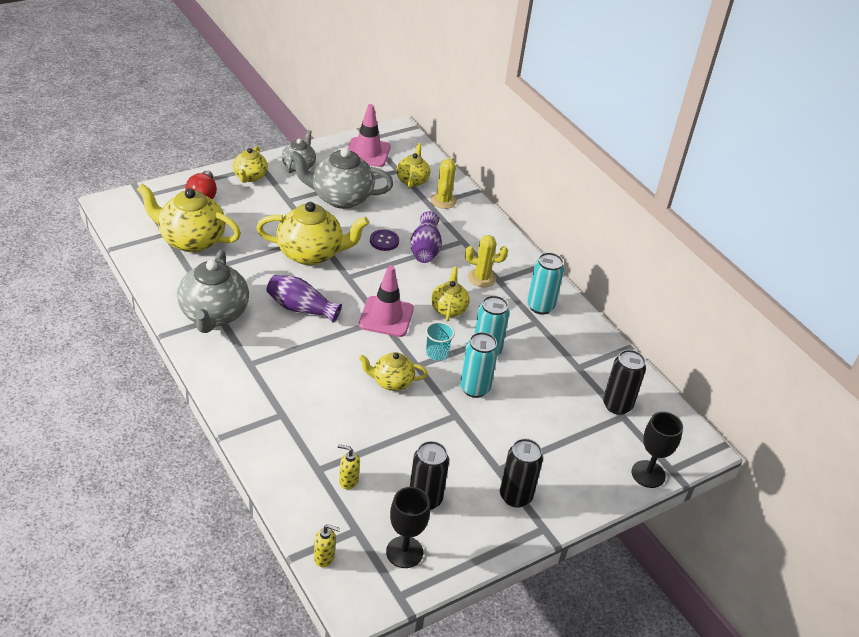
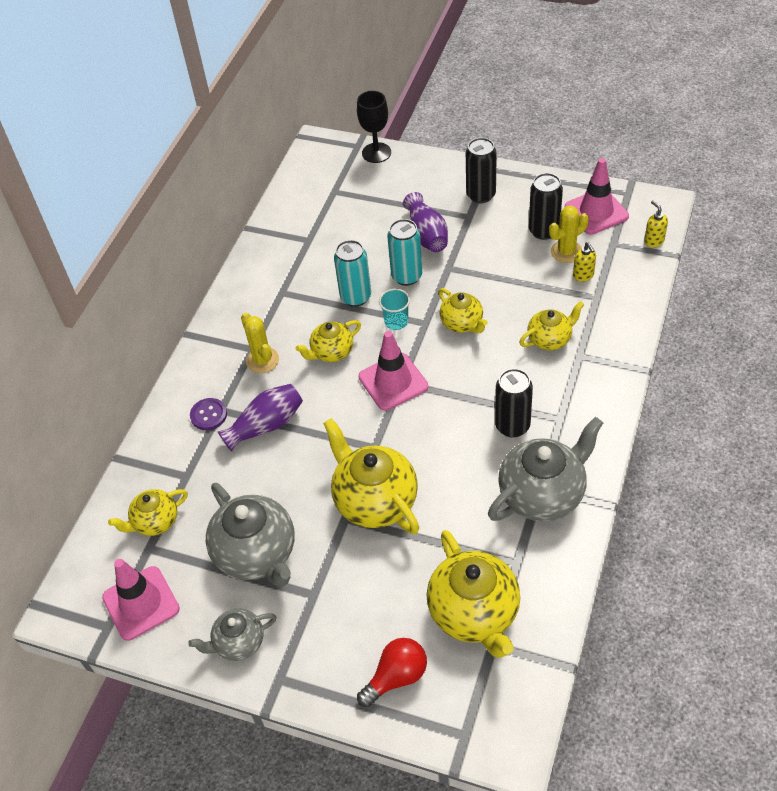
camera: 120 degrees left, 10 degrees up
(250, 177) = (311, 669): yellow teapot -> yellow teapot (550, 339)
(301, 308) = (456, 443): purple vase -> purple vase (427, 235)
(384, 241) = (289, 463): purple button -> purple button (208, 415)
(404, 552) = (596, 212): black goblet -> pink traffic cone
(443, 201) = (167, 470): yellow cactus -> yellow cactus (566, 252)
(540, 306) = (258, 302): turquoise can -> none
(617, 405) = (326, 199): black can -> black can (512, 426)

